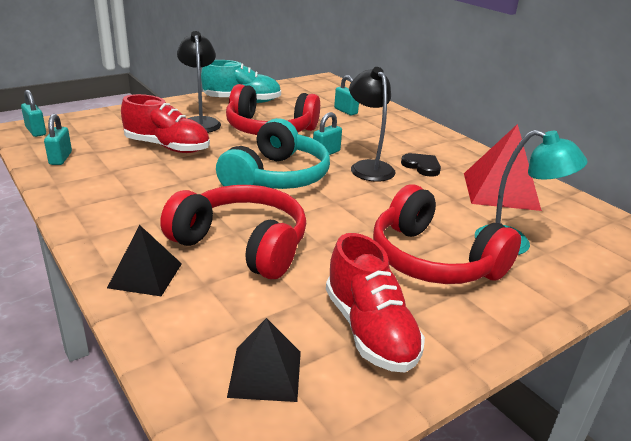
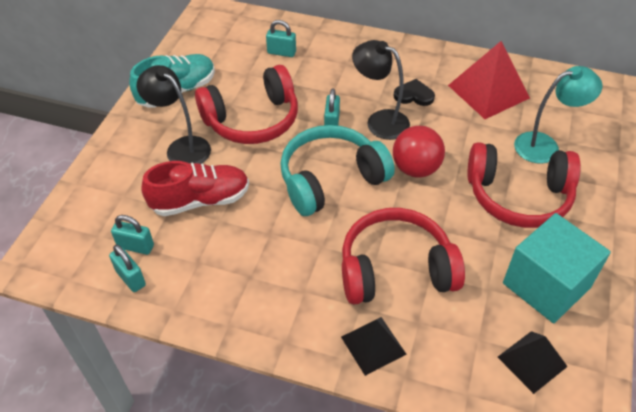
camera: 35 degrees left, 20 degrees up
(36, 131) = (50, 260): turquoise padlock -> turquoise padlock (136, 246)
(276, 177) = (331, 179): turquoise headphones -> turquoise headphones turned 105 degrees counterclockwise
(357, 202) = (416, 168): none -> red ball
(369, 330) = (546, 285): red shoe -> turquoise cube

